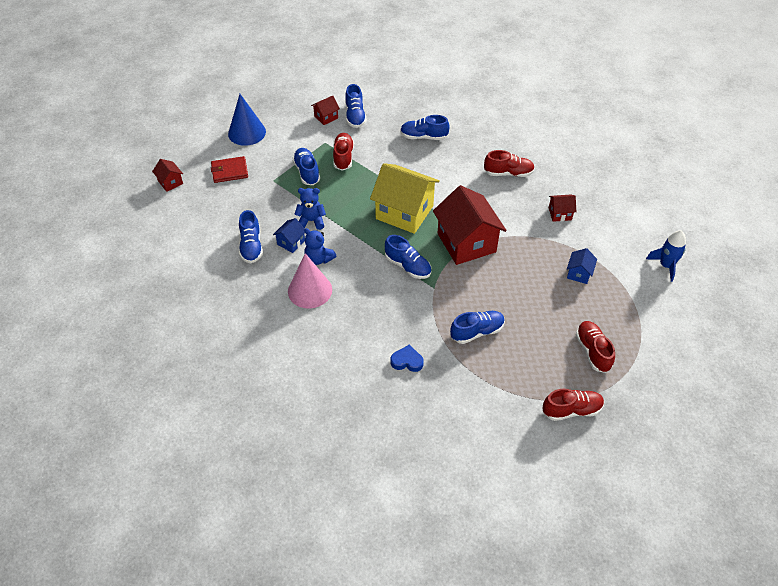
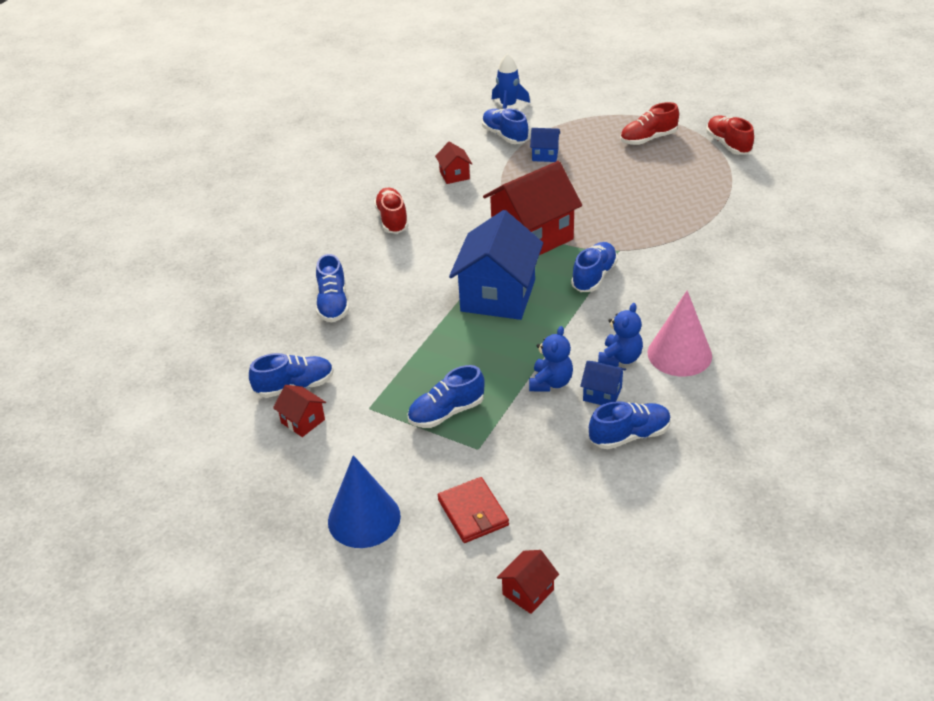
camera: 100 degrees left, 10 degrees down
(311, 221) = (550, 382): blue teddy bear -> blue teddy bear turned 150 degrees counterclockwise
(343, 157) = (400, 379): red shoe -> none
(404, 212) = (498, 296): yellow house -> blue house
(407, 361) = (738, 253): blue heart -> none
(477, 332) = (667, 211): blue shoe -> blue shoe (505, 136)

